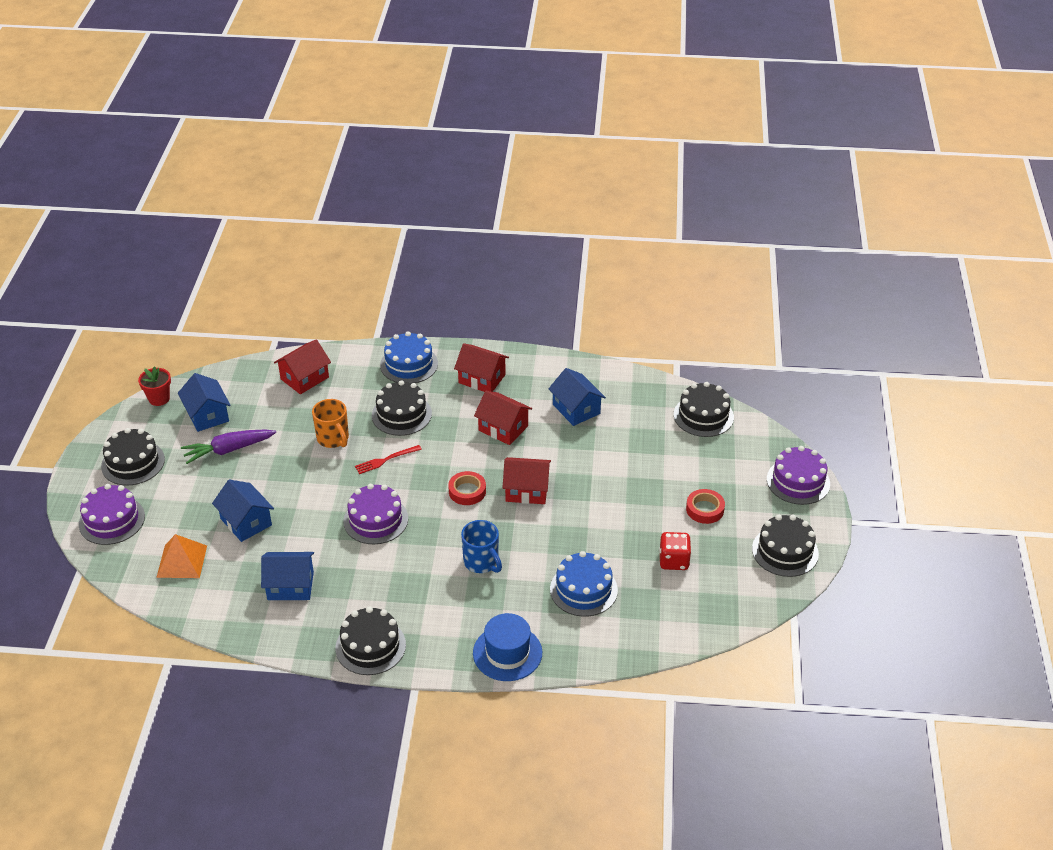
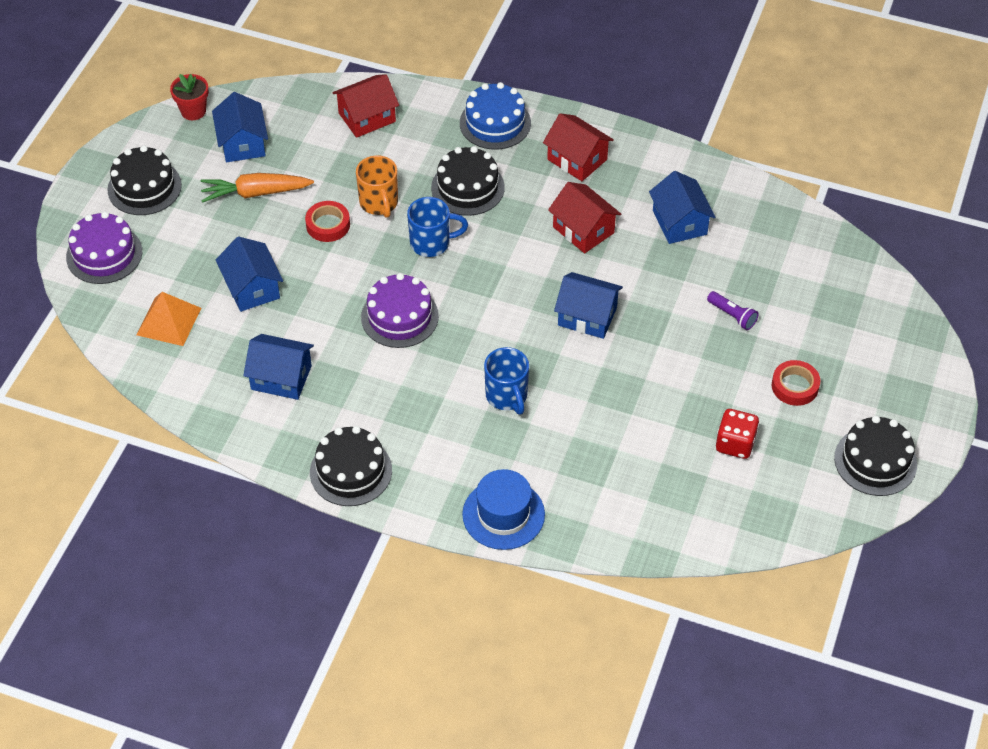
camera: 15 degrees right, 10 degrees up
(228, 450) = (255, 193): purple carrot -> orange carrot
(385, 460) = (432, 243): red fork -> blue mug
(467, 491) = (516, 303): red tape -> red tape (328, 225)
(526, 490) = (587, 316): red house -> blue house
(583, 589) = (616, 456): blue cake -> none
(639, 468) = (732, 316): none -> purple flashlight
(703, 416) = (834, 263): black cake -> none
(798, 481) = (923, 374): purple cake -> none

